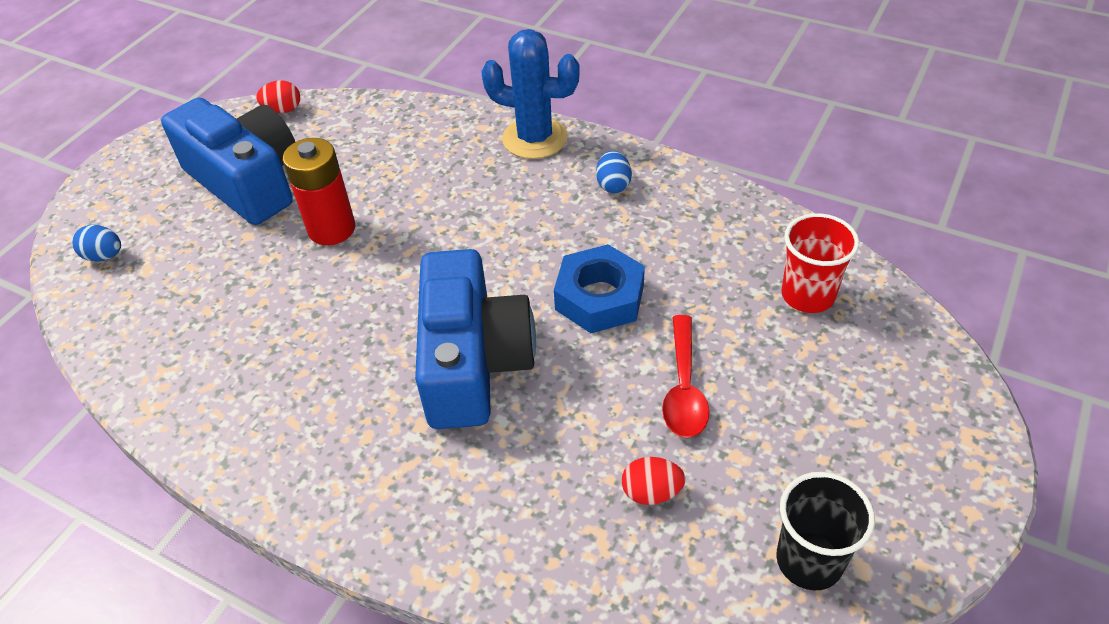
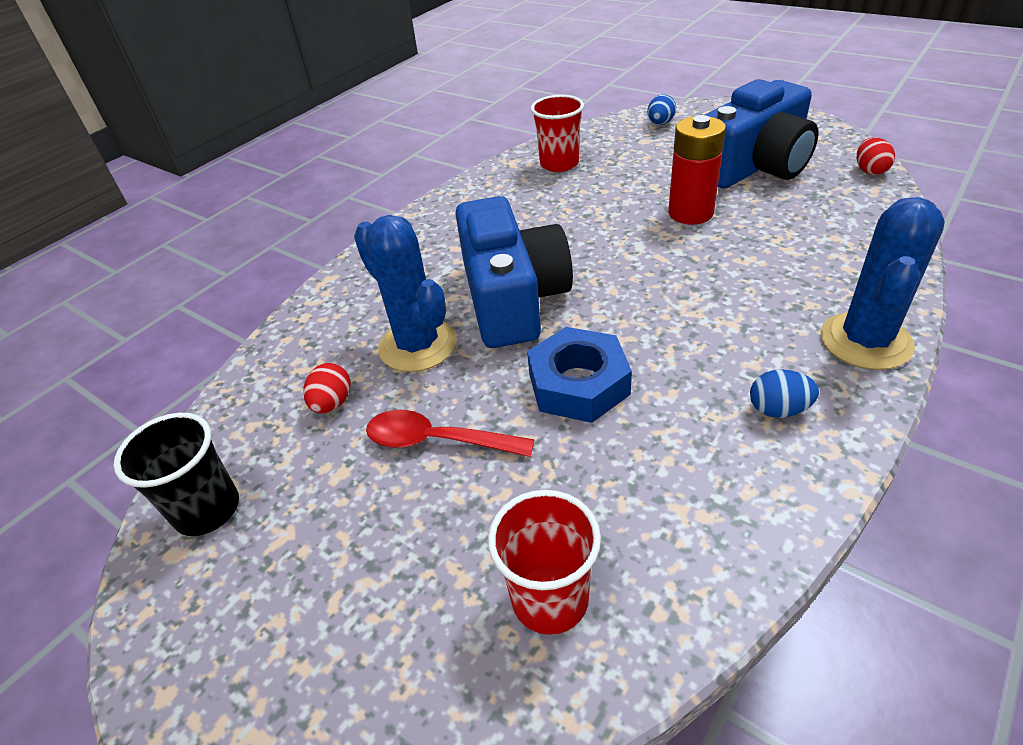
camera: 100 degrees right, 5 degrees down
(178, 351) = (559, 164): none -> red cup
(473, 362) = (512, 298): blue camera -> blue camera turned 105 degrees counterclockwise
(555, 434) = (417, 345): none -> blue cactus

